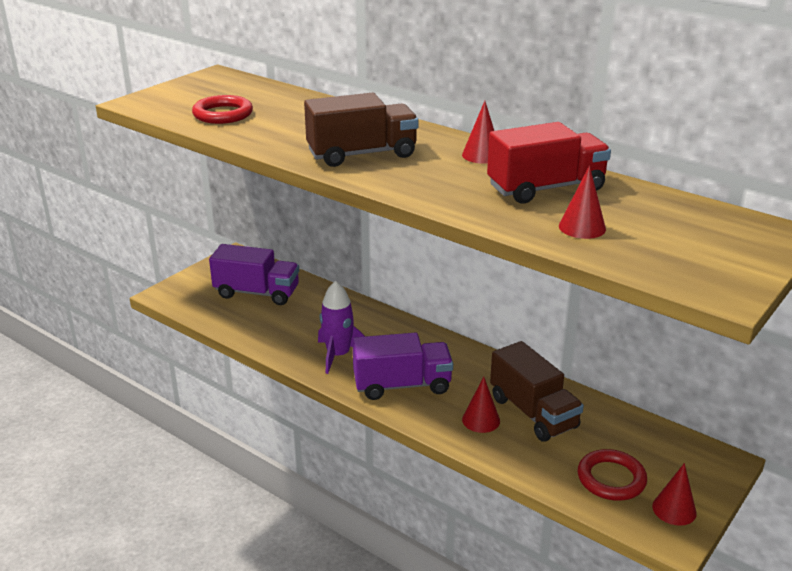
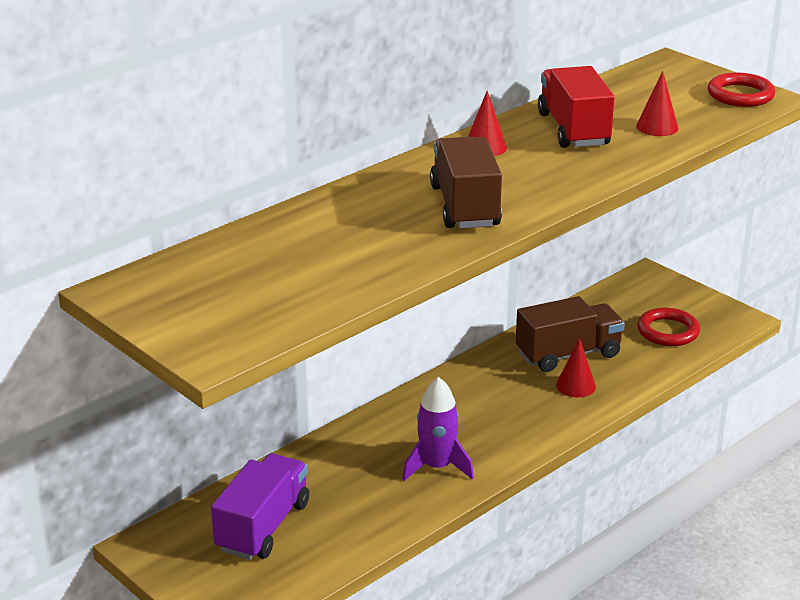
camera: 80 degrees left, 0 degrees up
(223, 114) = (296, 287): red ring -> red ring (740, 95)
(402, 385) = (506, 427): purple truck -> none
(674, 509) = (707, 310): red cone -> none

